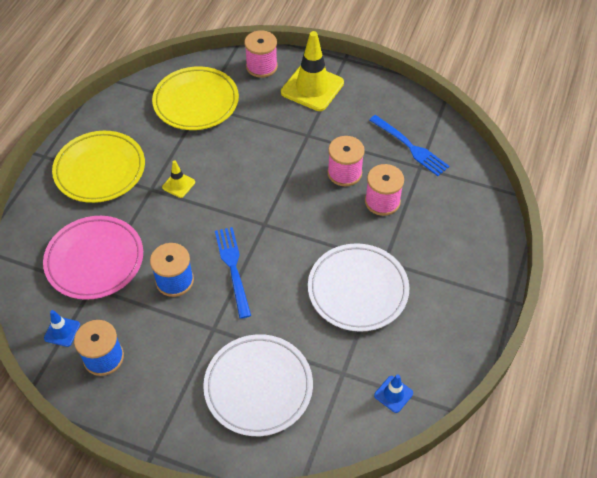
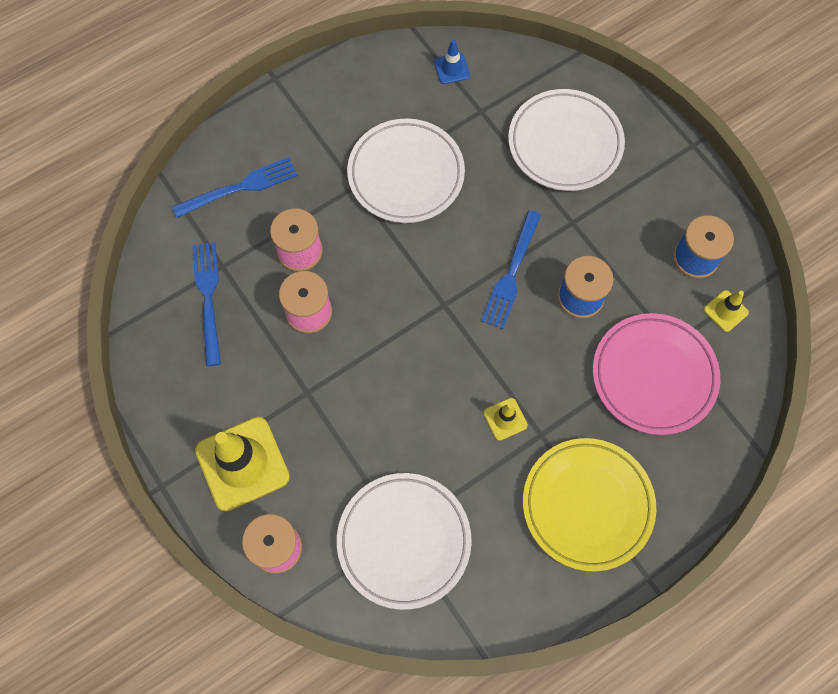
camera: 145 degrees left, 15 degrees up
(62, 331) = (725, 311): blue traffic cone -> yellow traffic cone
(196, 102) = (404, 541): yellow plate -> white plate
(457, 215) = (240, 187): none -> blue fork

